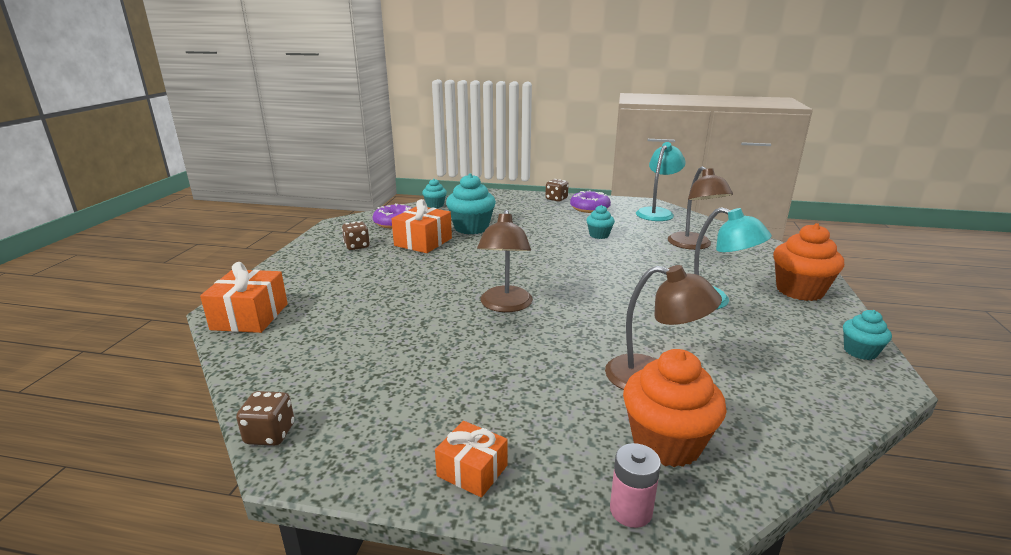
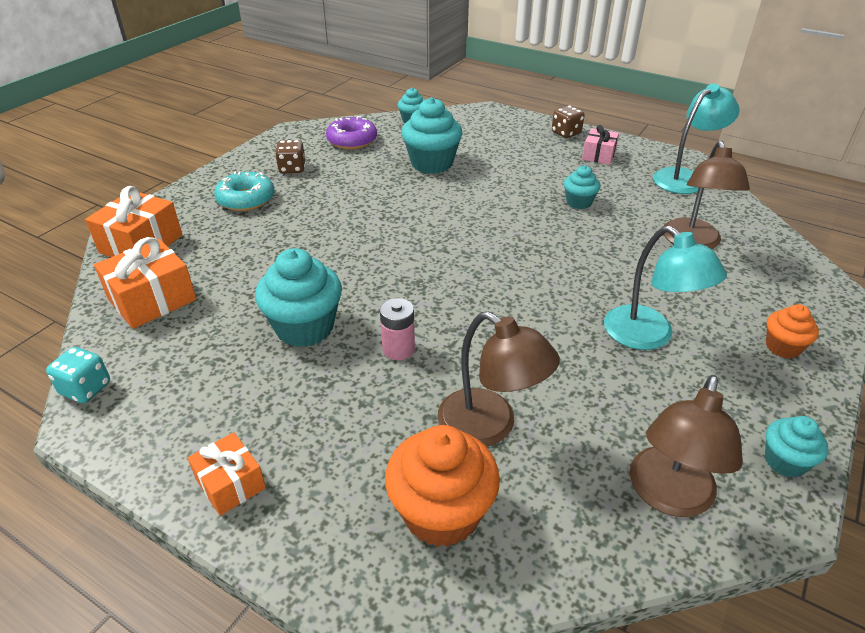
camera: 20 degrees right, 15 degrees up
(270, 434) = (86, 389): brown dice -> turquoise dice
(330, 271) = (246, 199): none -> turquoise donut
(423, 242) = (365, 175): orange gift -> orange gift (152, 299)
(451, 346) = (305, 327): none -> turquoise cupcake
(505, 306) = (395, 286): brown lamp -> brown lamp (668, 496)
(589, 208) = (598, 155): purple donut -> pink gift
(631, 510) = (346, 578): pink battery -> pink battery (398, 349)
(799, 290) = (782, 347): orange cupcake -> orange cupcake, size x0.55

